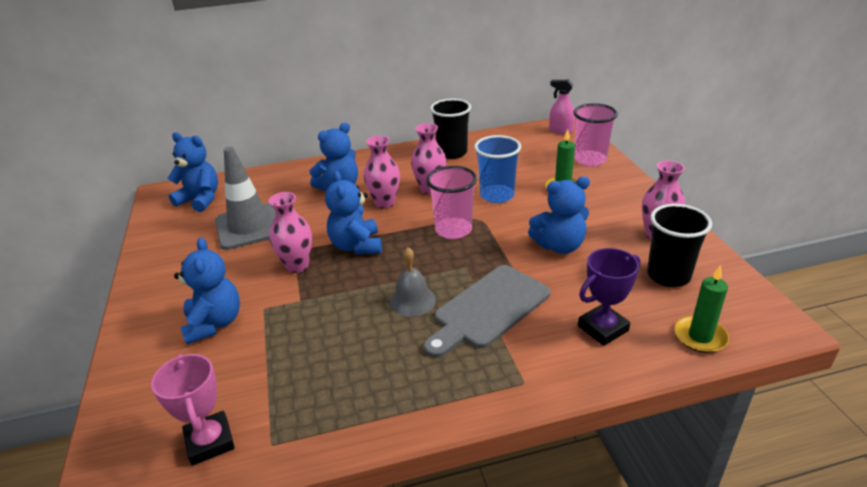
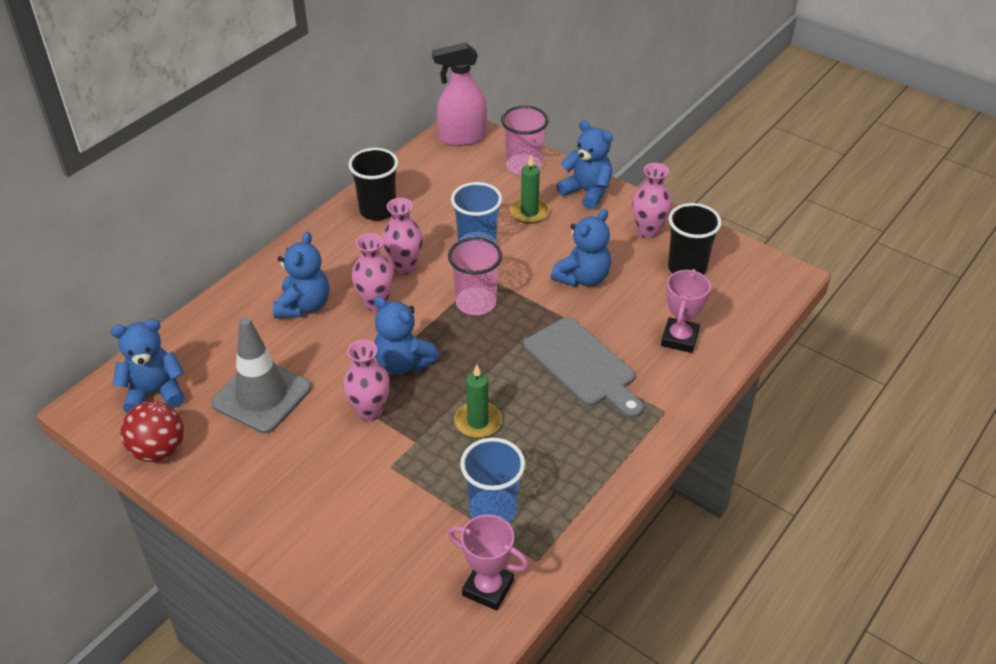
camera: 40 degrees left, 10 degrees up
(159, 230) = (159, 450): none -> red ball
(214, 323) = (362, 504): blue teddy bear -> blue teddy bear (587, 192)
(290, 381) = (493, 510): none -> blue cup
(412, 300) = (514, 390): grey bell -> none
(488, 309) = (582, 366): grey cutting board -> grey cutting board turned 45 degrees counterclockwise
(560, 130) = (462, 137): pink spray bottle -> pink spray bottle, size x1.68
(603, 328) = (679, 338): purple trophy -> pink trophy
(700, 336) = (747, 312): green candle -> green candle (478, 422)

